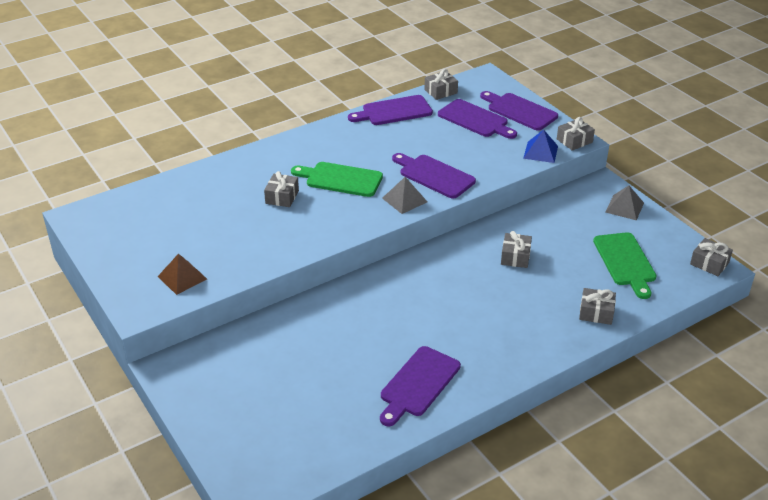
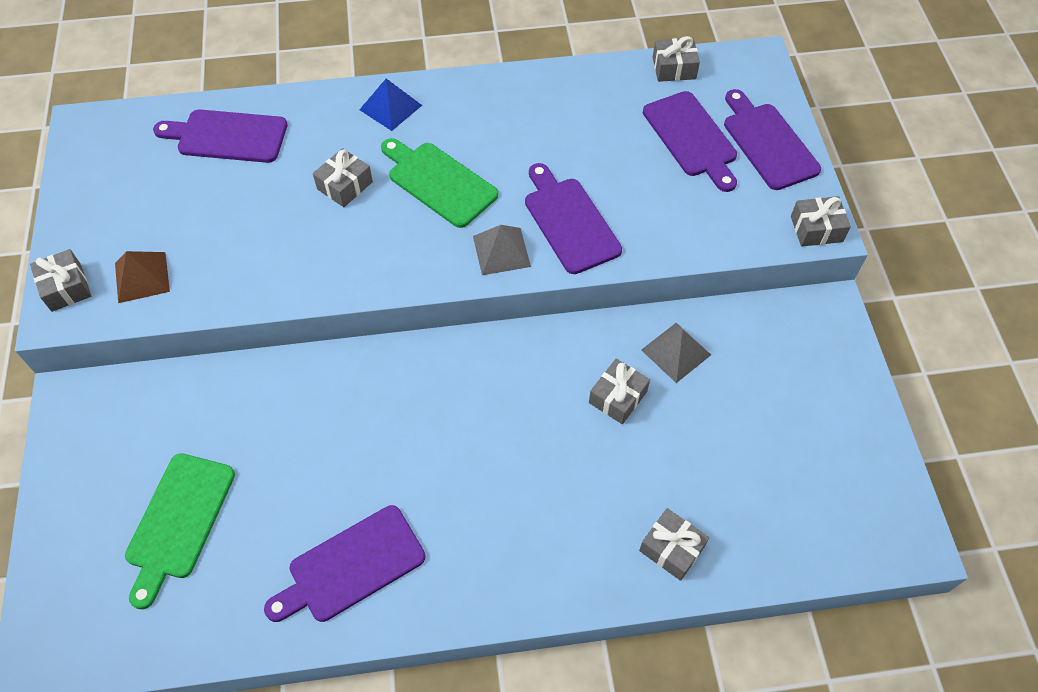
camera: 25 degrees right, 20 degrees up
(394, 111) = (585, 84): purple cutting board -> purple cutting board (227, 136)
(540, 152) = (751, 232): blue pyramid -> blue pyramid (390, 107)
(624, 207) = (836, 368): grey pyramid -> grey pyramid (676, 352)
(625, 262) = (774, 472): green cutting board -> green cutting board (179, 521)
(709, 263) = (904, 528): grey gift -> grey gift (66, 287)

